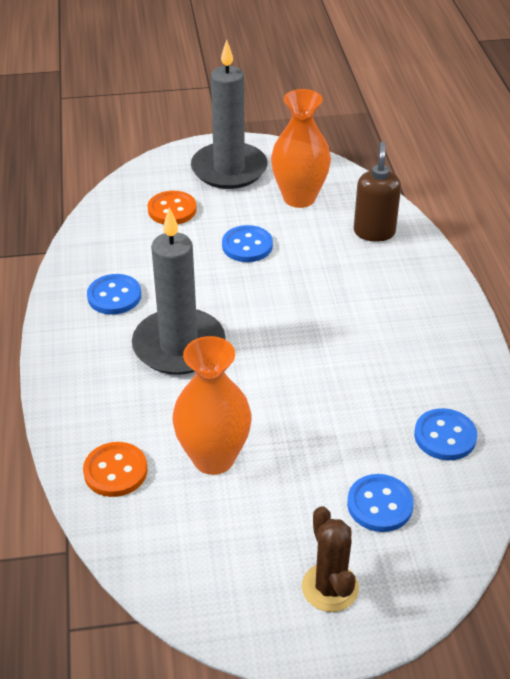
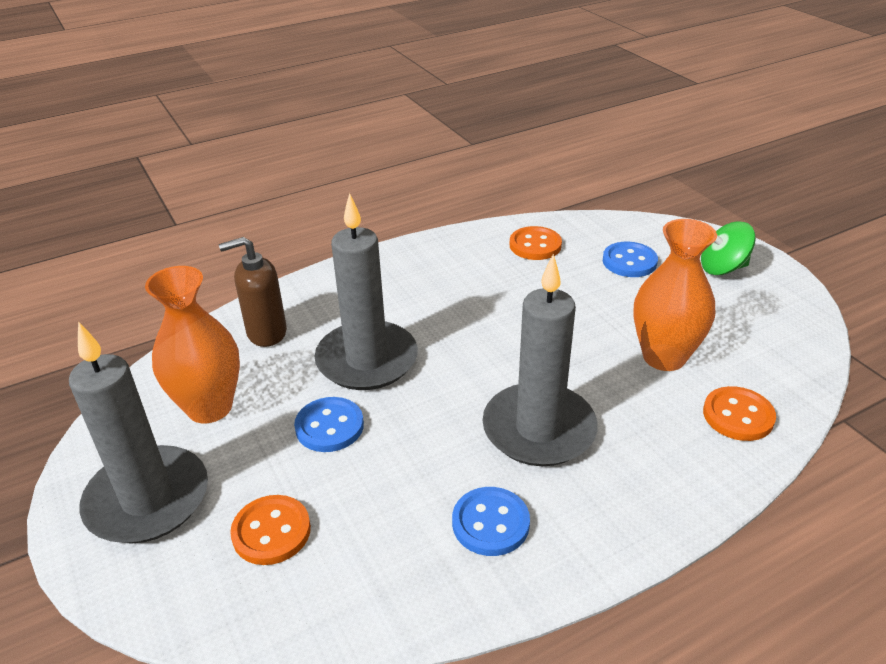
camera: 110 degrees left, 5 degrees down
(311, 277) = (367, 360): none -> grey candle
(330, 587) = (722, 268): brown cactus -> green spinning top
(445, 436) = (535, 245): blue button -> orange button

